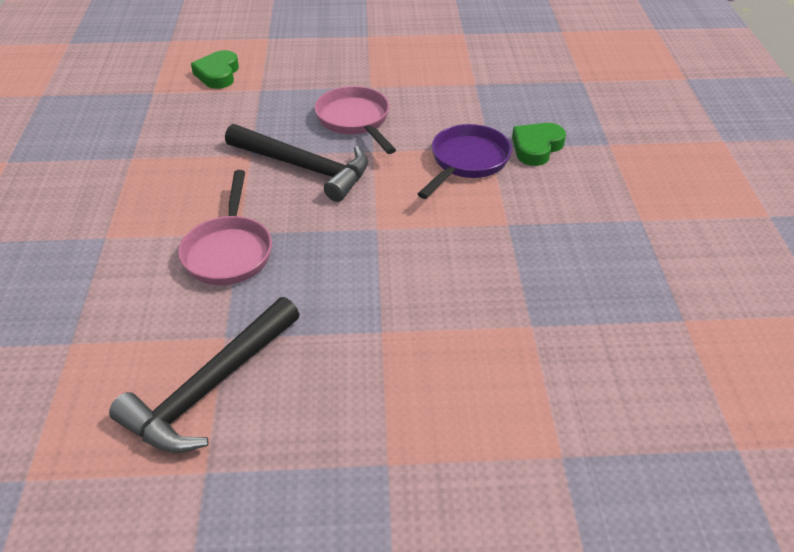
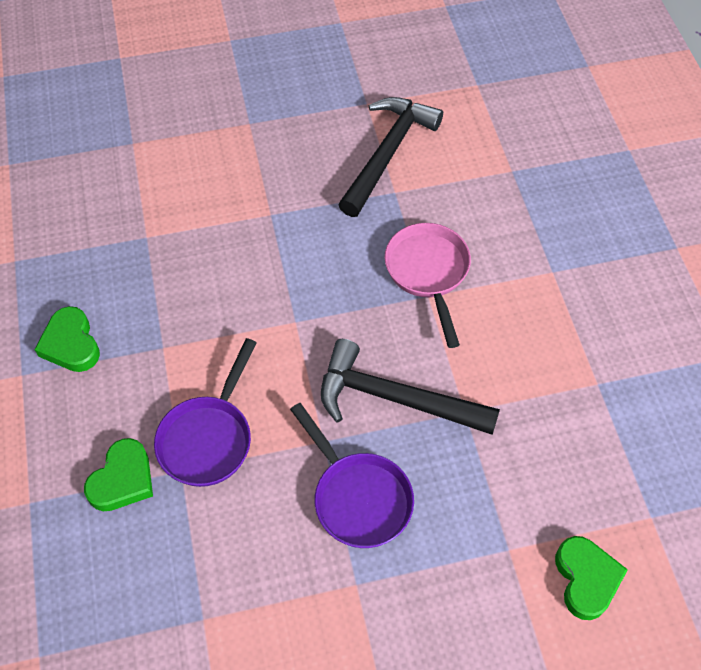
camera: 170 degrees right, 15 degrees up
(355, 121) = (358, 497): pink pan -> purple pan
(599, 237) = (71, 344): none -> green heart

